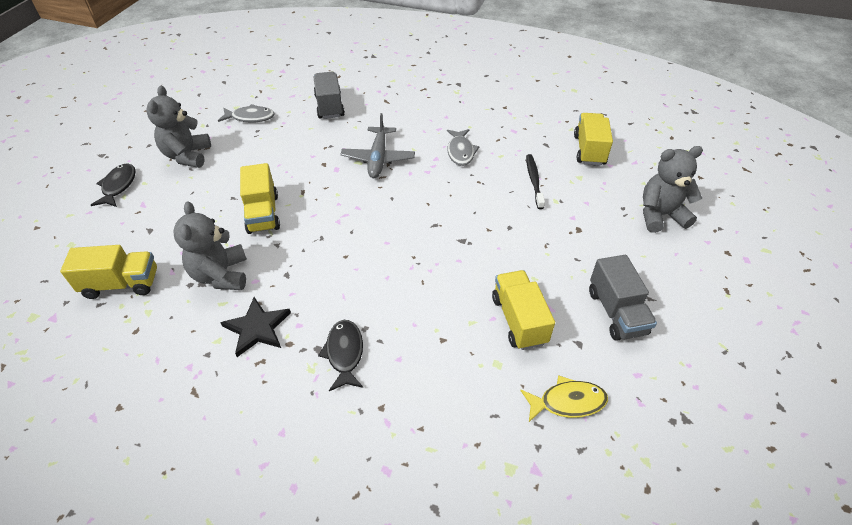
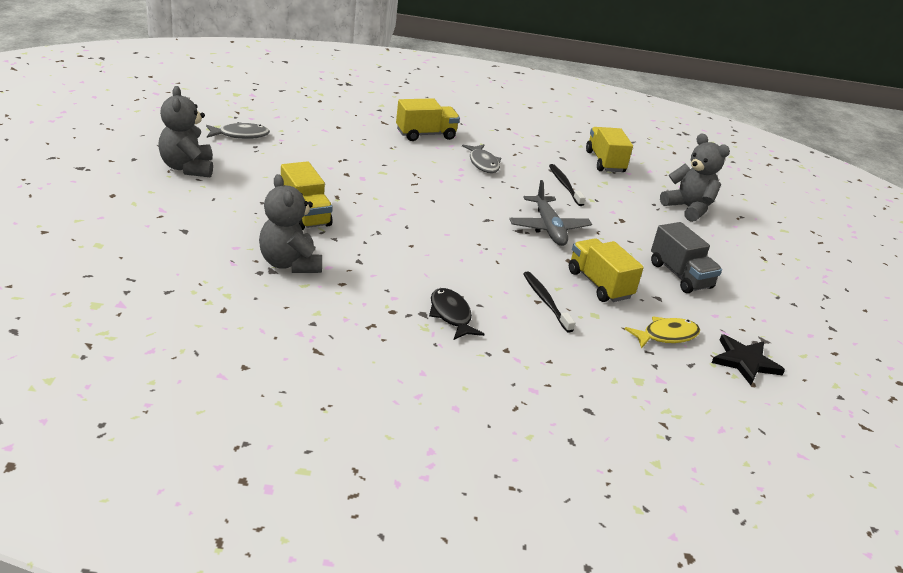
camera: 20 degrees left, 15 degrees down
(118, 186) = (121, 194): black fish -> none
(122, 284) = (183, 274): yellow truck -> yellow truck (425, 134)
(257, 328) = (353, 301): black star -> black star (745, 361)
(329, 106) = (324, 126): grey truck -> none
(378, 158) = (402, 169): grey plane -> grey plane (548, 228)
(451, 341) = (546, 301): none -> black toothbrush
(660, 215) = (688, 208): grey teddy bear -> grey teddy bear turned 75 degrees clockwise

